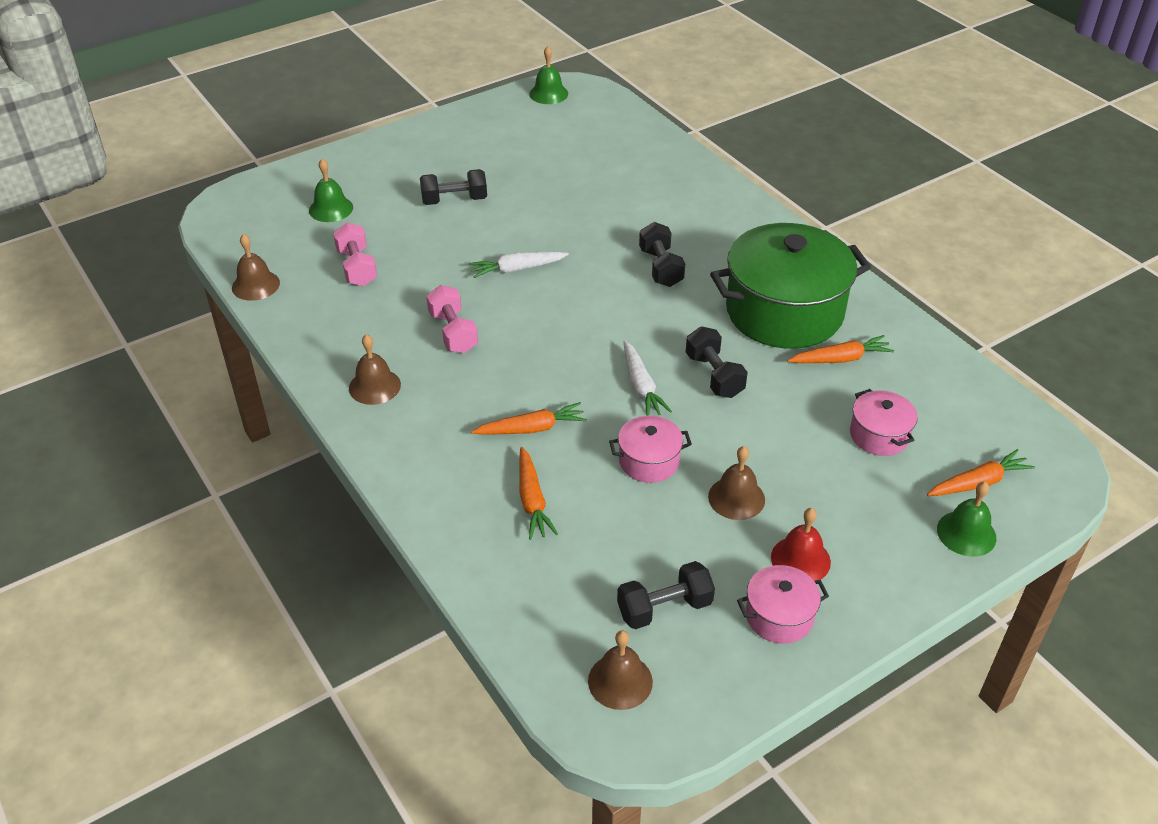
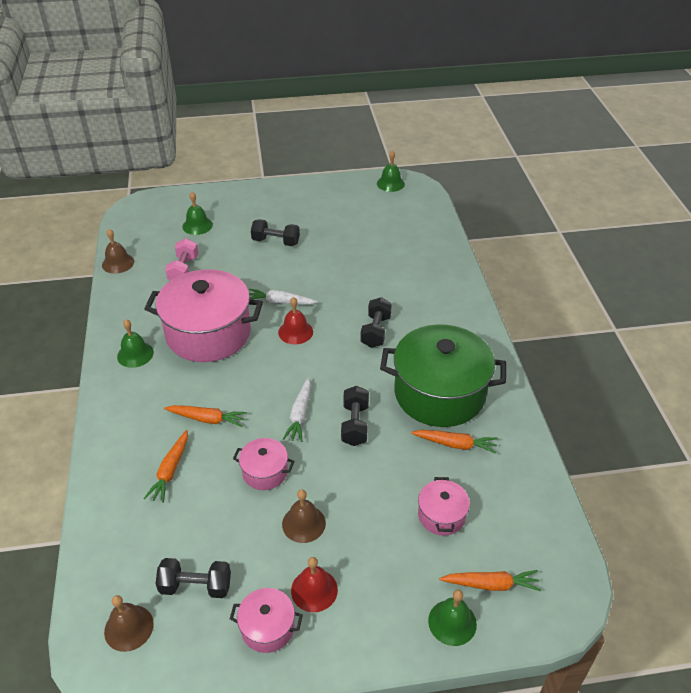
camera: 25 degrees right, 0 degrees up
(374, 386) = (135, 354): brown bell -> green bell
(453, 332) = (208, 333): pink dumbbell -> pink pot
(563, 297) = (295, 332): none -> red bell

